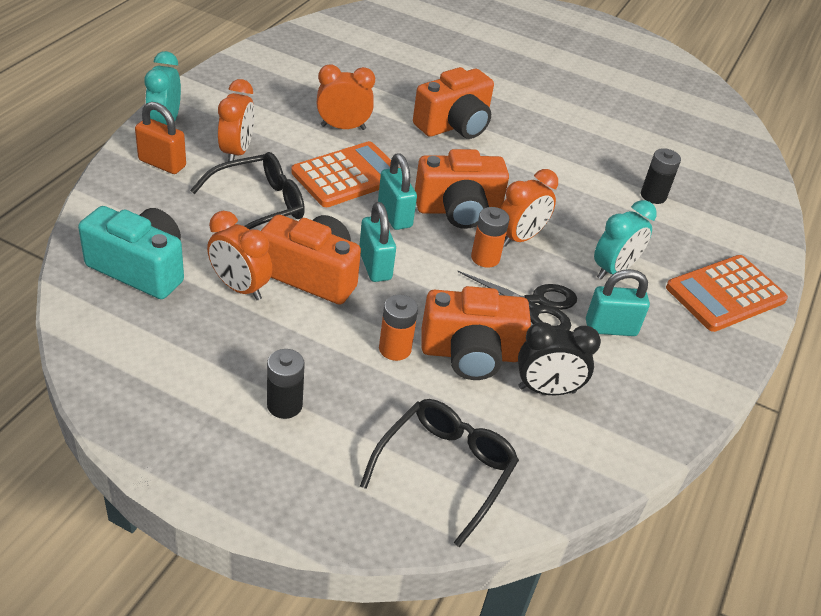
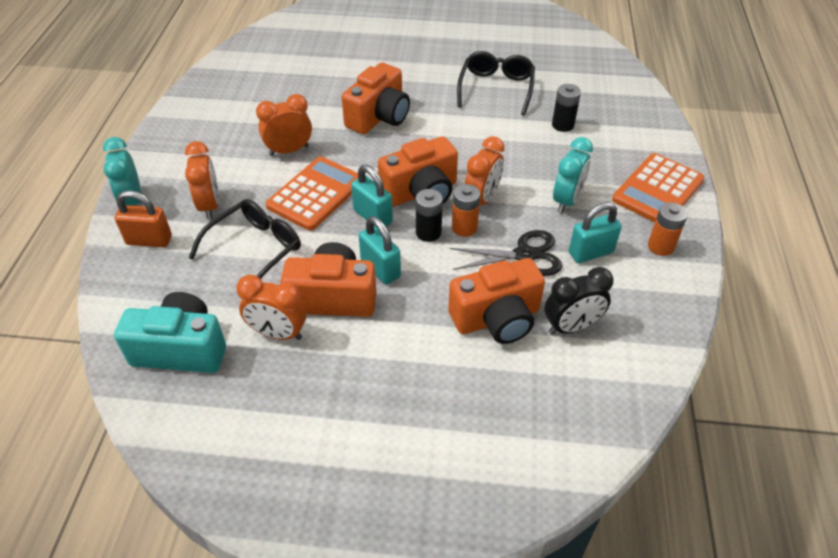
camera: 15 degrees left, 5 degrees up
(284, 405) = (372, 429): black battery -> black battery (428, 232)
(395, 349) = (435, 339): orange battery -> orange battery (660, 246)
(445, 469) = (531, 432): black glasses -> black glasses (496, 88)

